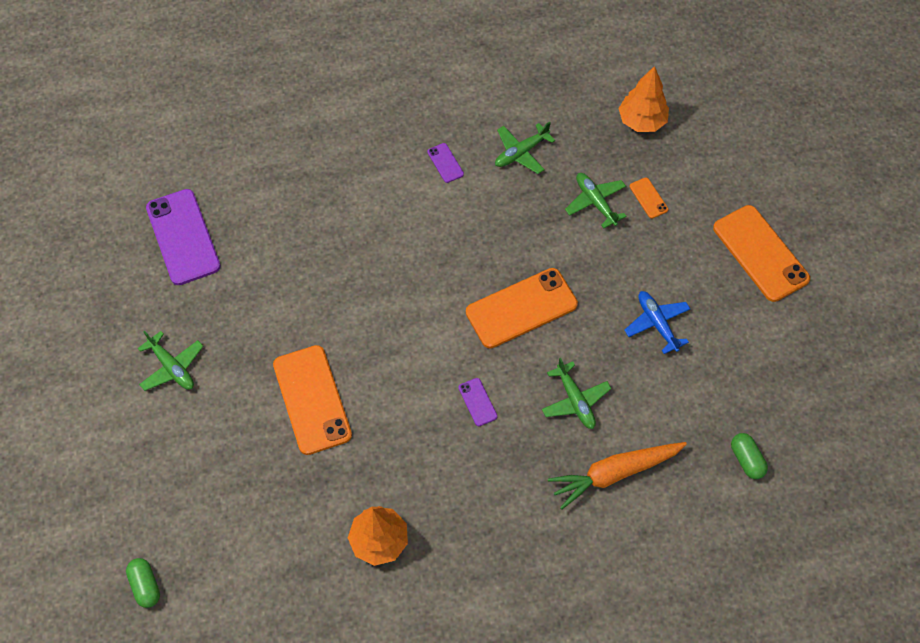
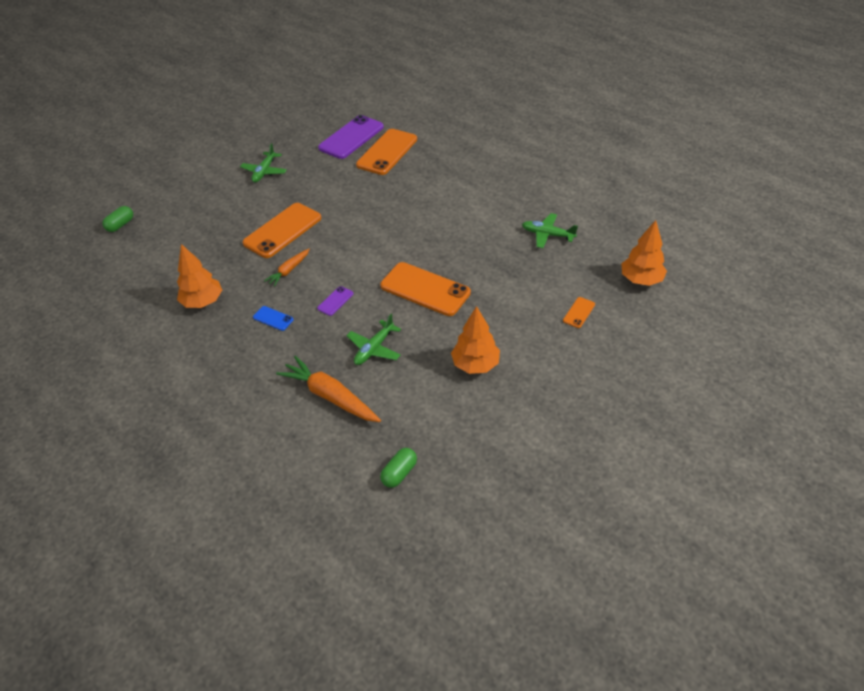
camera: 60 degrees right, 15 degrees down
(391, 425) = (289, 270): none -> orange carrot
(445, 163) = (503, 206): purple phone -> none
(461, 477) = (273, 318): none -> blue phone
(595, 202) = (546, 287): green plane -> none
(657, 323) = (475, 365): blue plane -> orange tree
(760, 253) = (597, 399): orange phone -> orange phone (387, 152)

